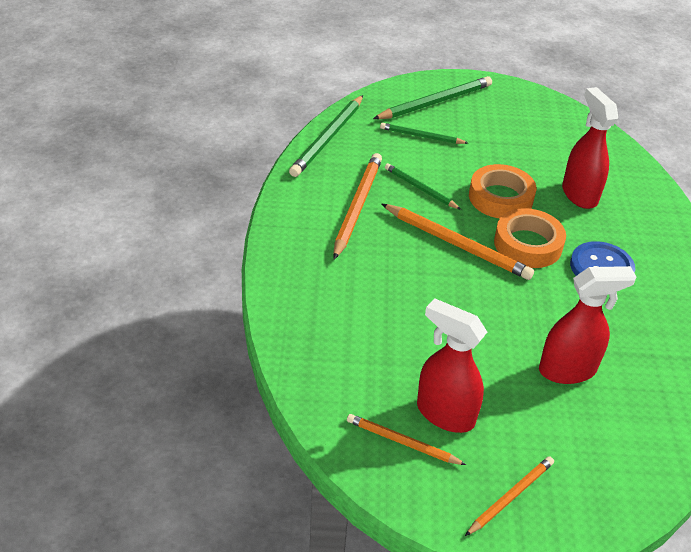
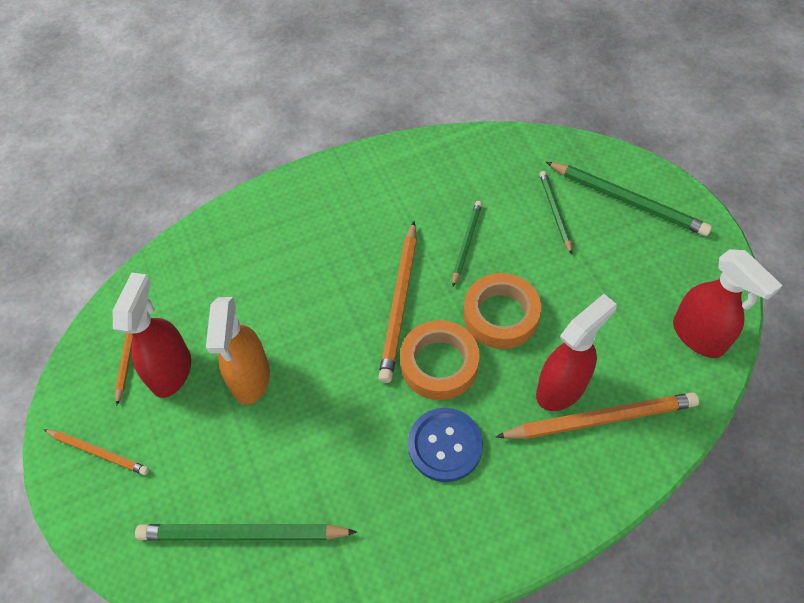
camera: 70 degrees right, 15 degrees up
(328, 138) = (492, 144): green pencil -> green pencil (242, 535)
(357, 207) = (404, 206): orange pencil -> orange pencil (600, 418)
(483, 359) = (251, 379): none -> orange spray bottle
(568, 370) = (271, 455): red spray bottle -> red spray bottle (698, 336)

